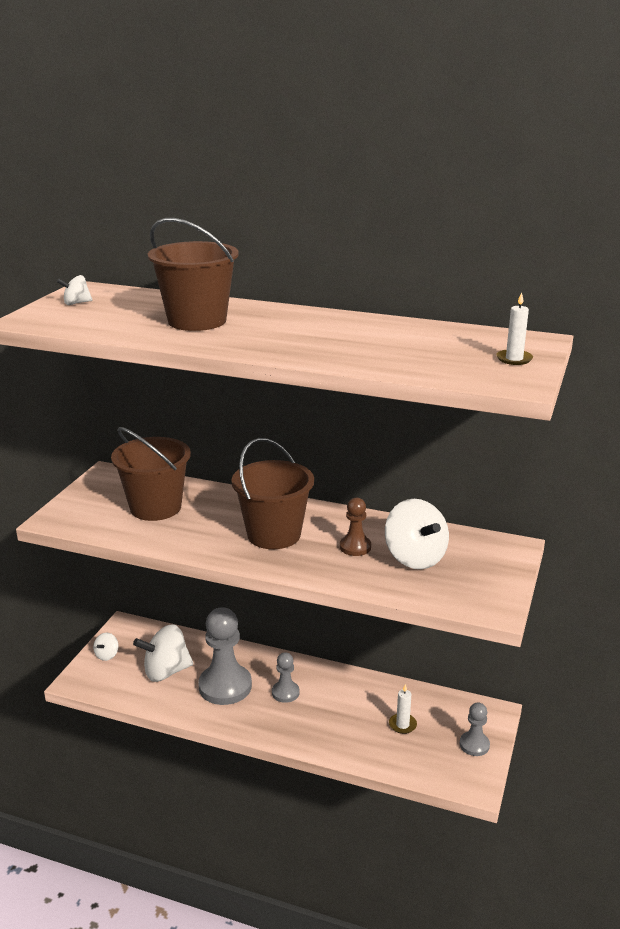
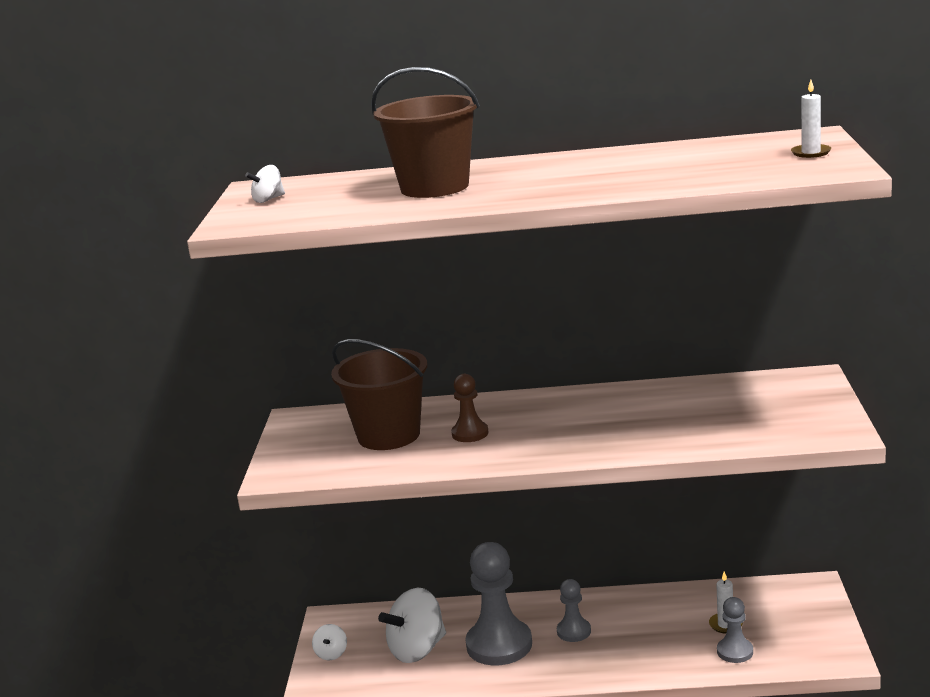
camera: 15 degrees left, 5 degrees down
(274, 534) = (550, 427): brown bucket -> none
(355, 547) = (649, 416): brown pawn -> brown pawn (470, 433)
(415, 558) = (721, 410): white spinning top -> none
(474, 745) = (814, 621): grey pawn -> grey pawn (735, 652)

